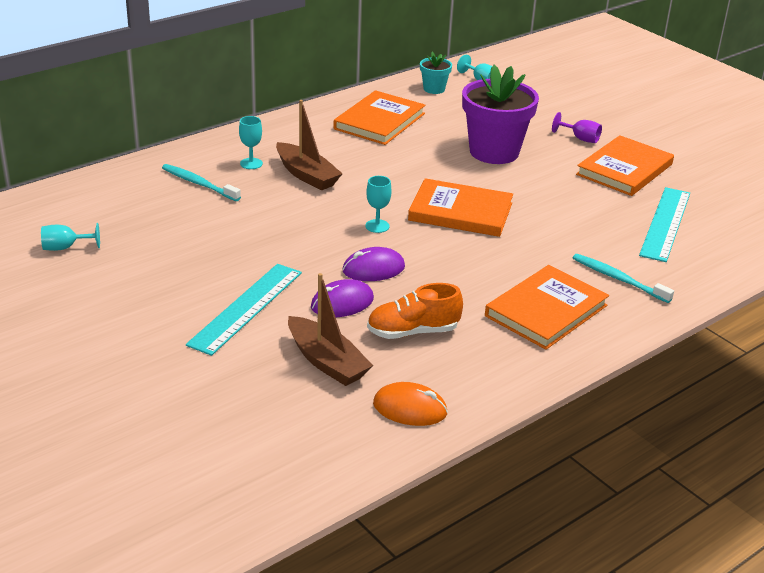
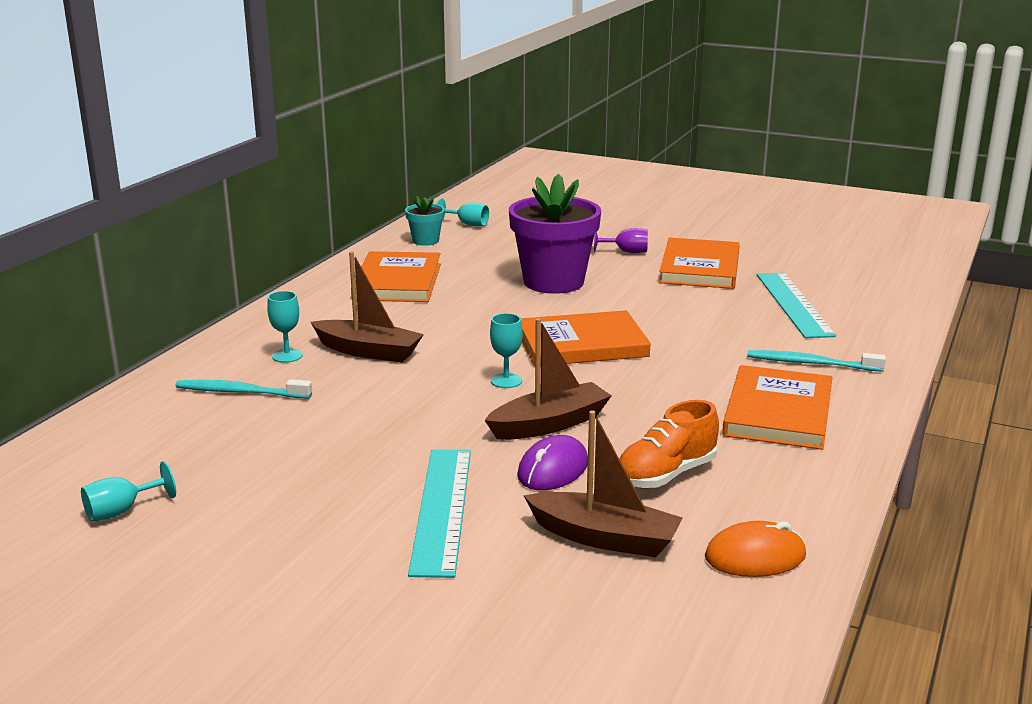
camera: 25 degrees left, 10 degrees down
(373, 269) = (549, 424): purple mouse -> brown boat

